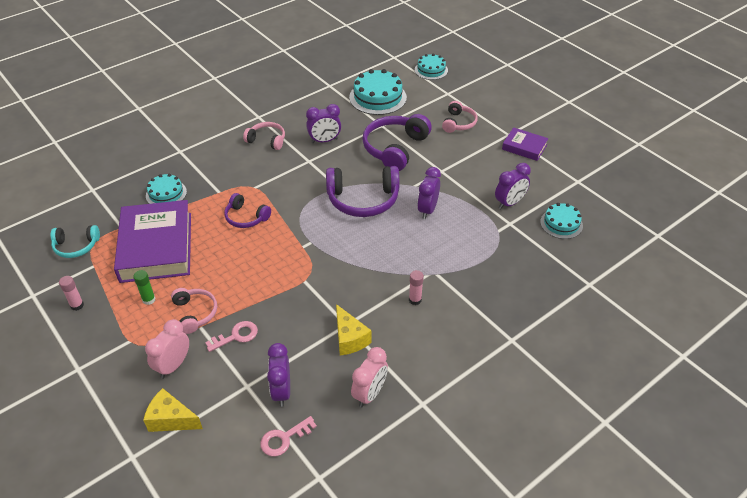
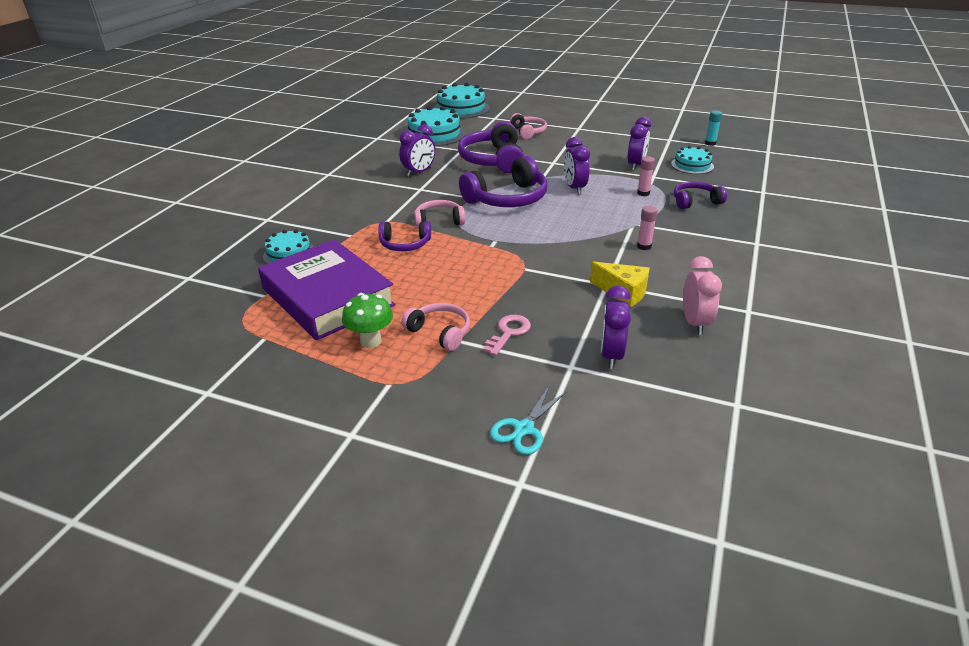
camera: 30 degrees left, 10 degrees down
(76, 246) = (220, 329): turquoise headphones -> none
(77, 305) = (282, 379): pink glue stick -> pink glue stick (643, 193)
(149, 299) = (371, 341): green glue stick -> green mushroom
(171, 419) = (524, 429): yellow cheese -> turquoise scissors
(173, 365) = (468, 383): pink clock -> none
(267, 140) = (358, 187): pink headphones -> pink headphones (439, 221)
(281, 391) = (611, 355): purple clock -> purple clock turned 45 degrees clockwise
(284, 439) = (663, 390): pink key -> none
(431, 70) = (461, 108): turquoise cake -> turquoise cake, size x1.64
(513, 269) = (695, 201): none -> purple headphones
(524, 147) = (601, 132): purple book -> none
(612, 202) = (710, 143): none -> turquoise glue stick

